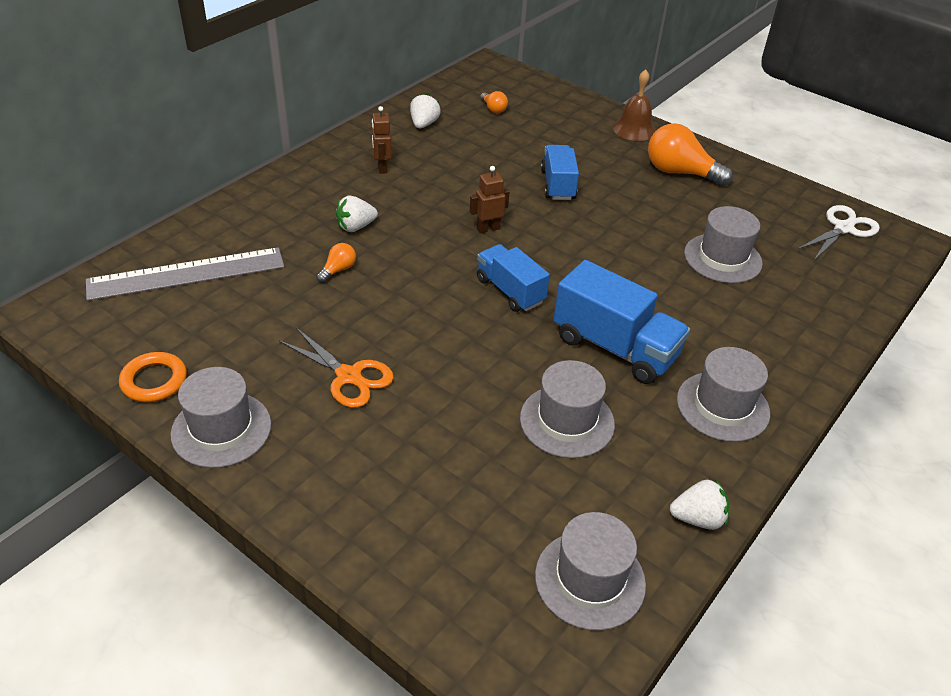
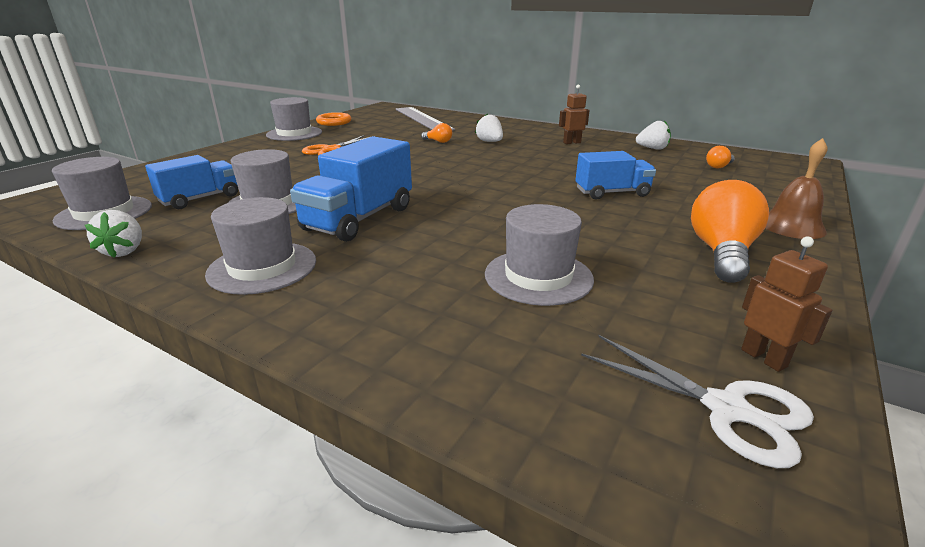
camera: 85 degrees right, 15 degrees down
(488, 228) = (515, 172): brown robot -> brown robot (764, 358)
(510, 291) = (431, 182): blue truck -> blue truck (200, 199)

